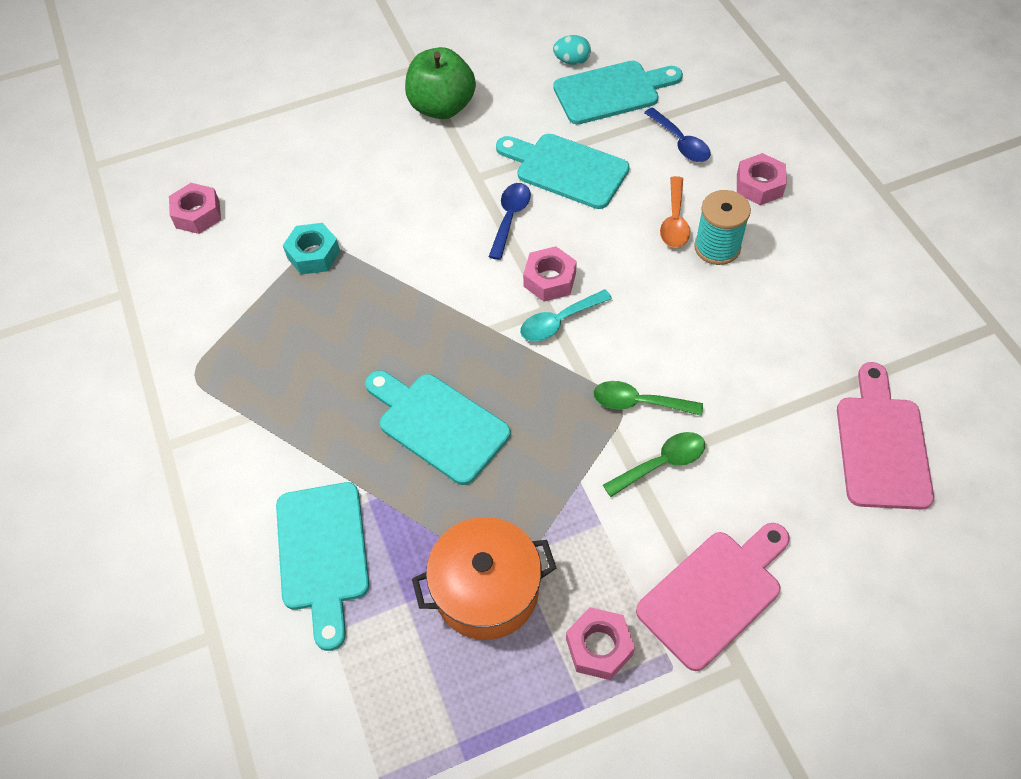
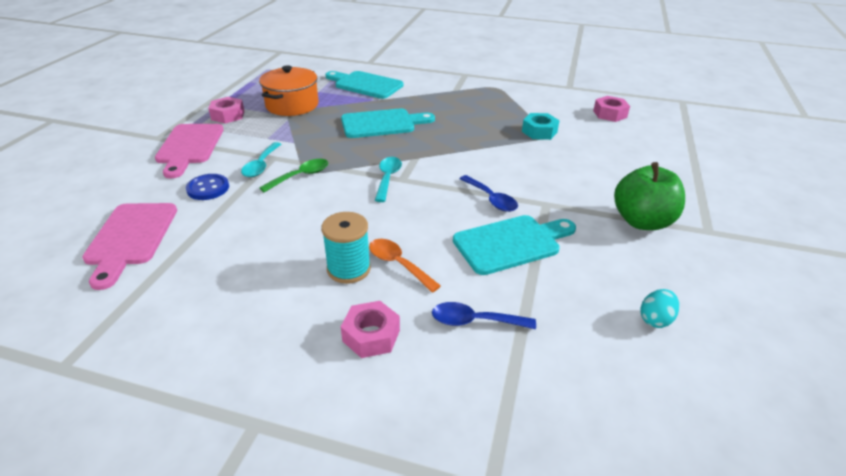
camera: 125 degrees right, 20 degrees down
(549, 280) = (421, 189): pink nut -> none
(612, 92) = (585, 320): turquoise cutting board -> none
(661, 463) = (261, 165): green spoon -> turquoise spoon
(753, 468) = (208, 188): none -> blue button
(881, 445) = (130, 238): pink cutting board -> pink cutting board turned 45 degrees clockwise

